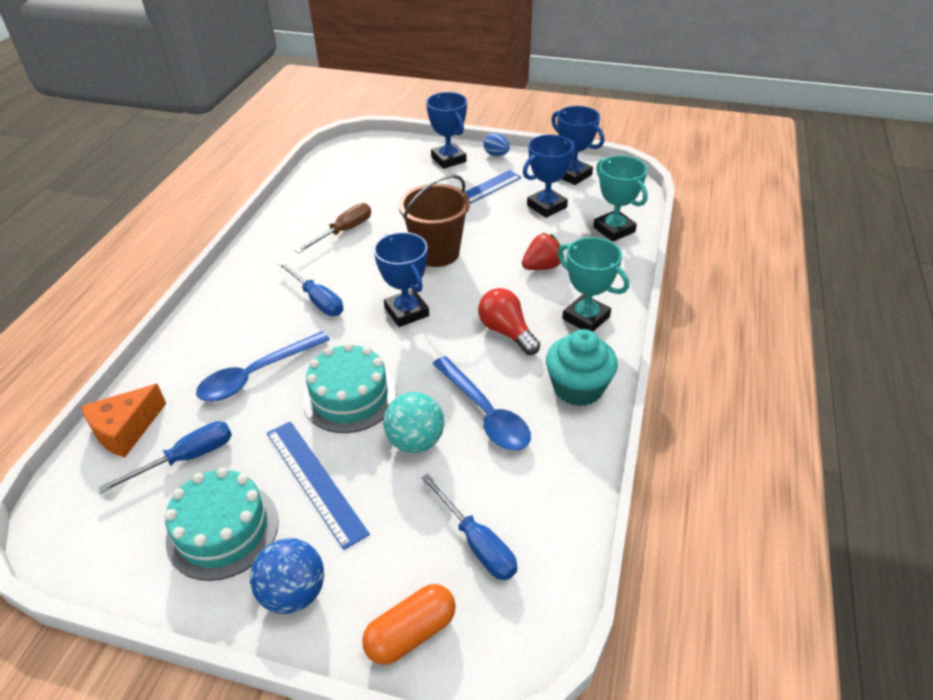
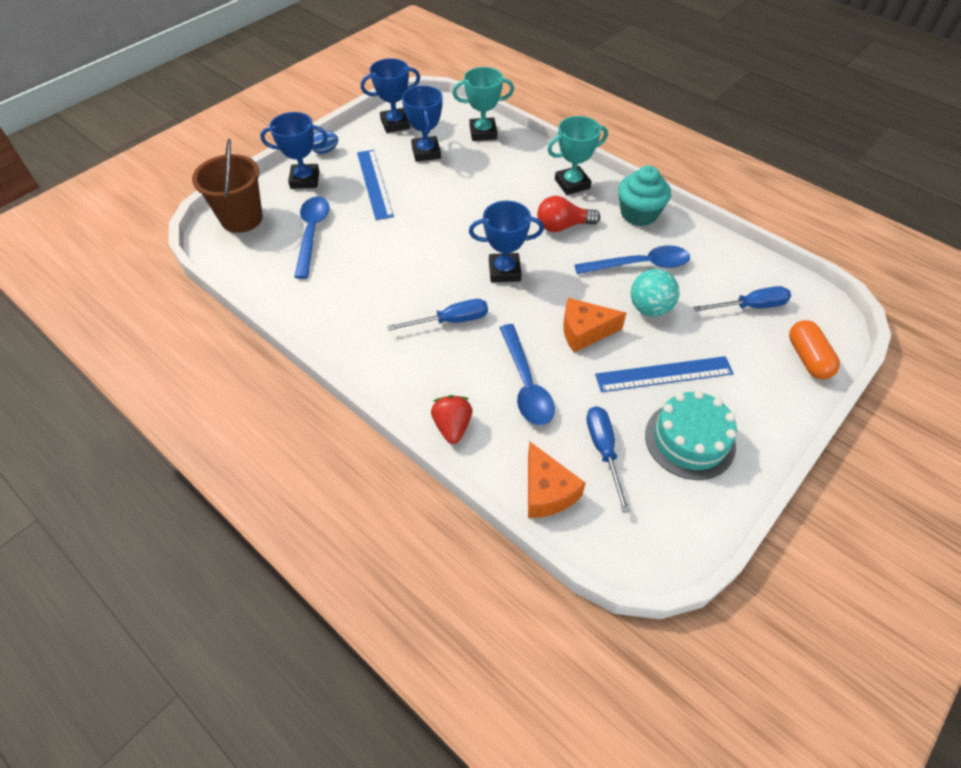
camera: 65 degrees left, 10 degrees up
(293, 593) = (760, 410): blue ball -> none
(344, 231) = (361, 278): brown screwdriver -> none
(350, 396) = (584, 331): turquoise cake -> orange cheese
(382, 188) = (312, 234): none -> blue spoon
(436, 253) = (440, 231): brown bucket -> brown bucket (242, 219)
(542, 267) = (500, 182): red strawberry -> red strawberry (452, 427)

